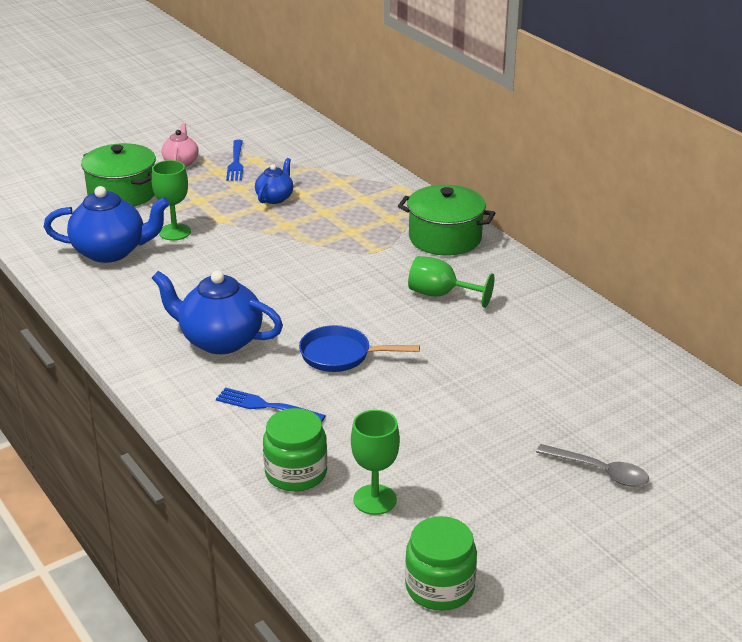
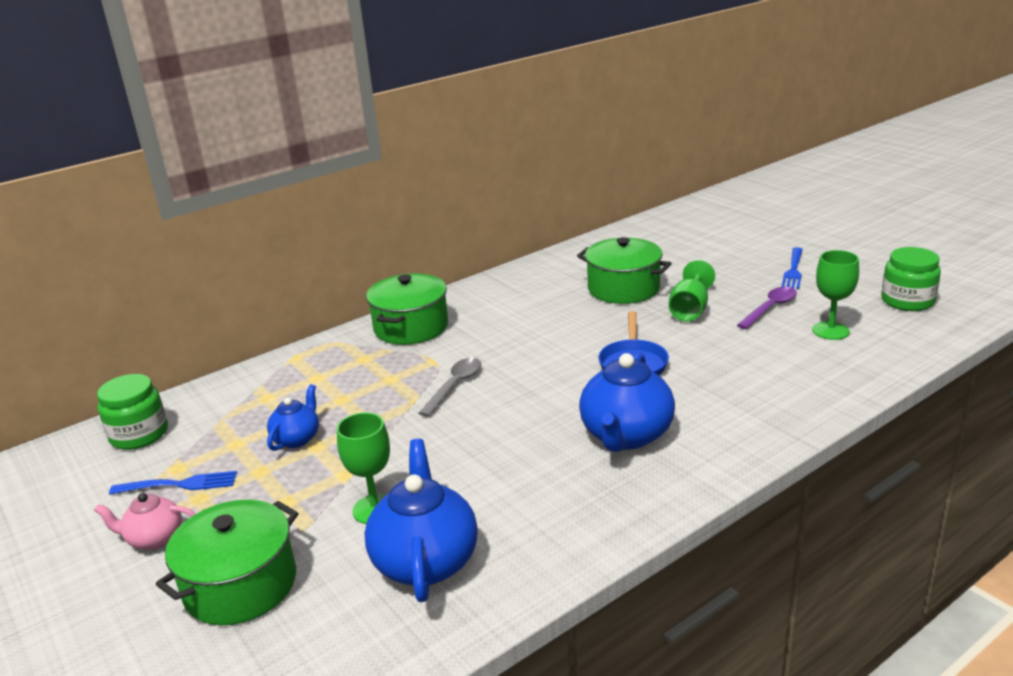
camera: 90 degrees left, 5 degrees down
(267, 406) = (731, 393): blue fork -> blue fork (793, 270)
(275, 198) = (297, 439): blue teapot -> blue teapot turned 90 degrees clockwise
(296, 473) = (820, 367): green jar -> green jar (139, 435)
(441, 295) = (518, 323): green goblet -> green goblet (690, 310)
(441, 464) = (770, 308): none -> purple spoon
(512, 365) = (623, 288): none -> green pot
(599, 471) = (745, 256): grey spoon -> grey spoon (455, 386)

